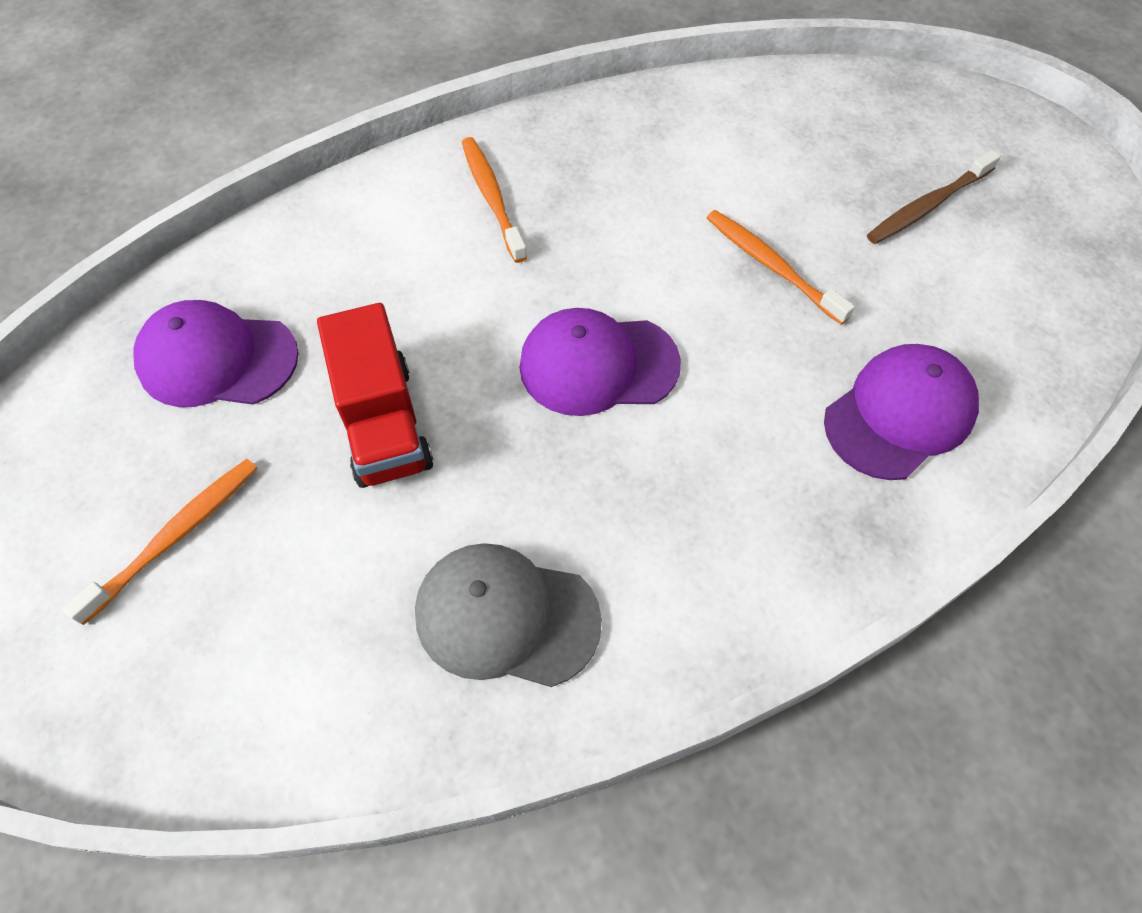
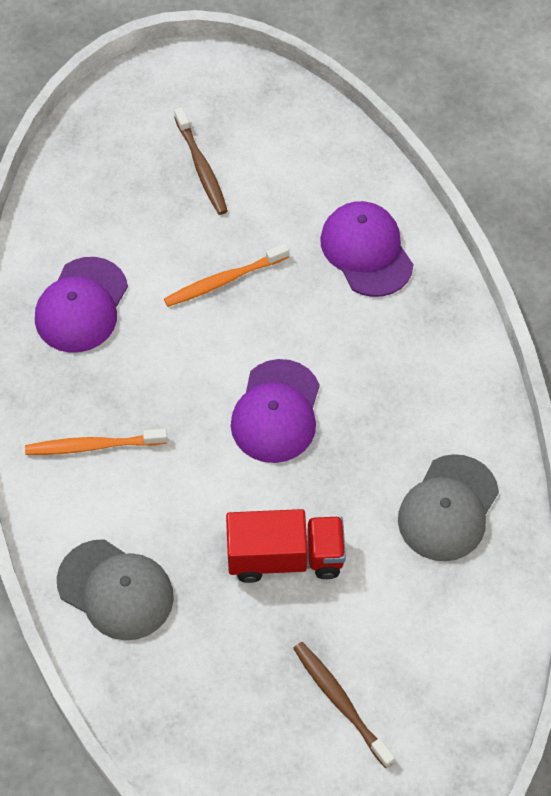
camera: 75 degrees left, 0 degrees up
(176, 536) = (340, 701): orange toothbrush -> brown toothbrush
(217, 359) = (193, 665): purple cap -> purple cap (81, 305)
(308, 261) = (115, 590): none -> grey cap

